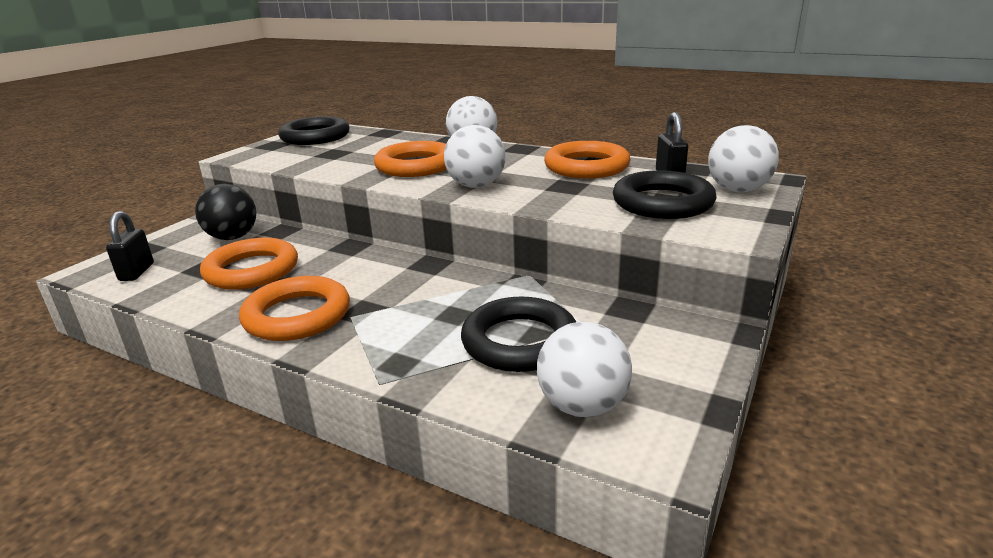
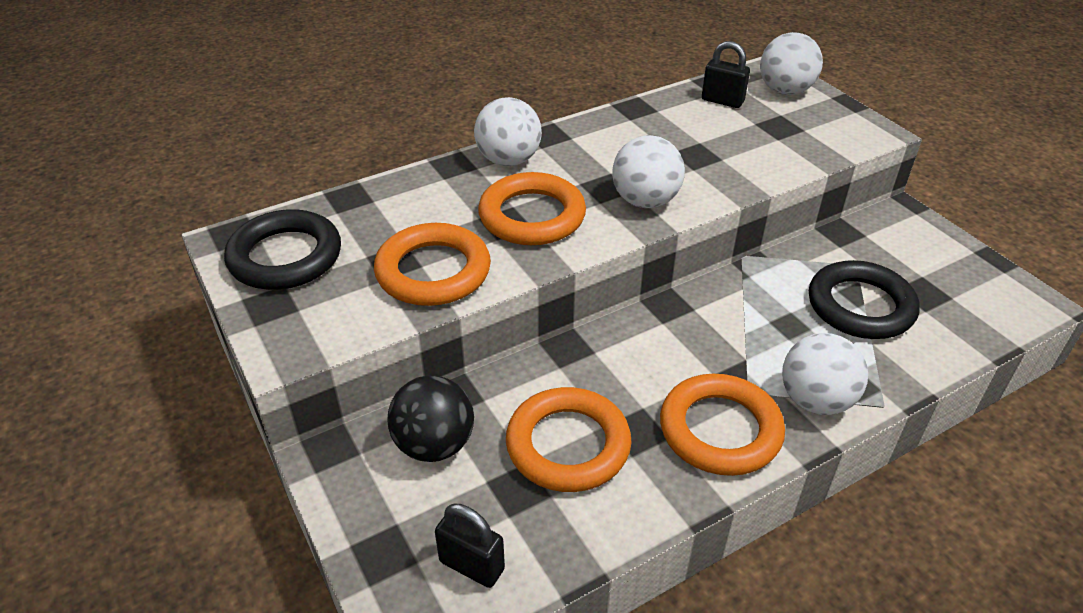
camera: 60 degrees left, 15 degrees up
(582, 406) = (966, 312): white ball -> white ball (815, 400)
(586, 167) = (654, 125): orange ring -> orange ring (433, 271)
(662, 203) = (783, 131): black ring -> none

